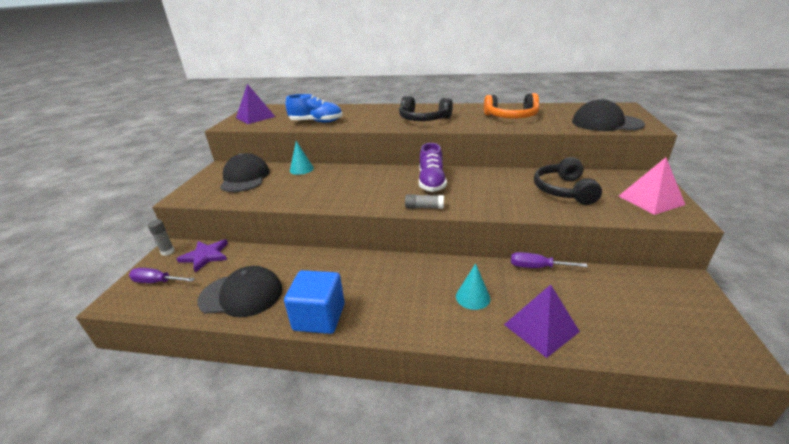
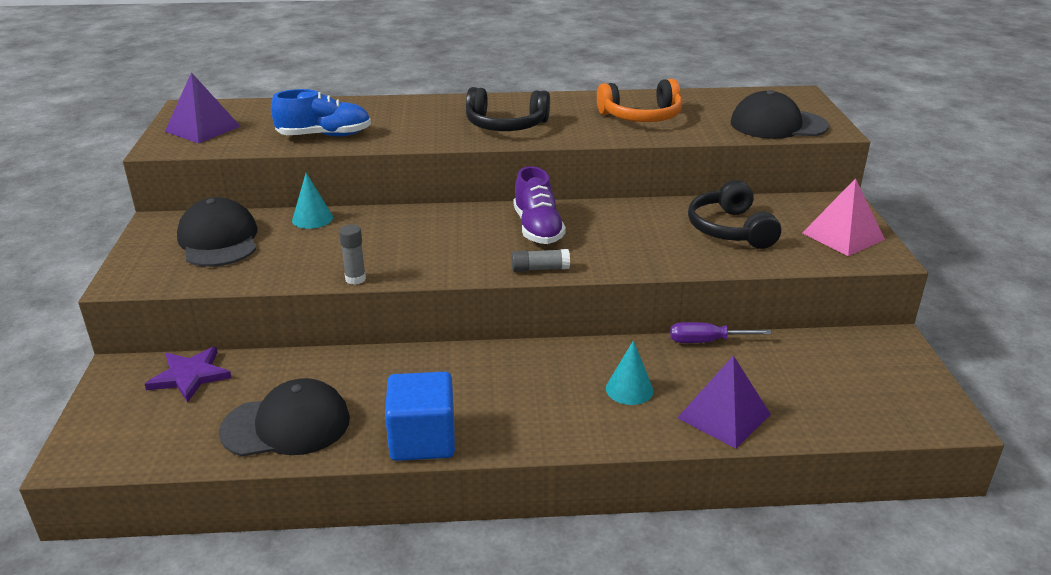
camera: 15 degrees left, 0 degrees up
(157, 282) = (129, 423): purple screwdriver -> none
(167, 252) = (115, 376): grey glue stick -> grey glue stick (355, 279)

